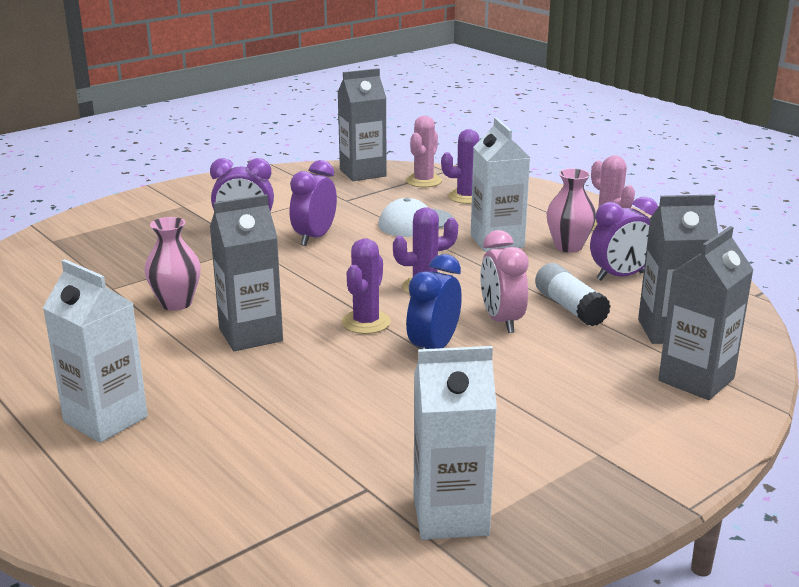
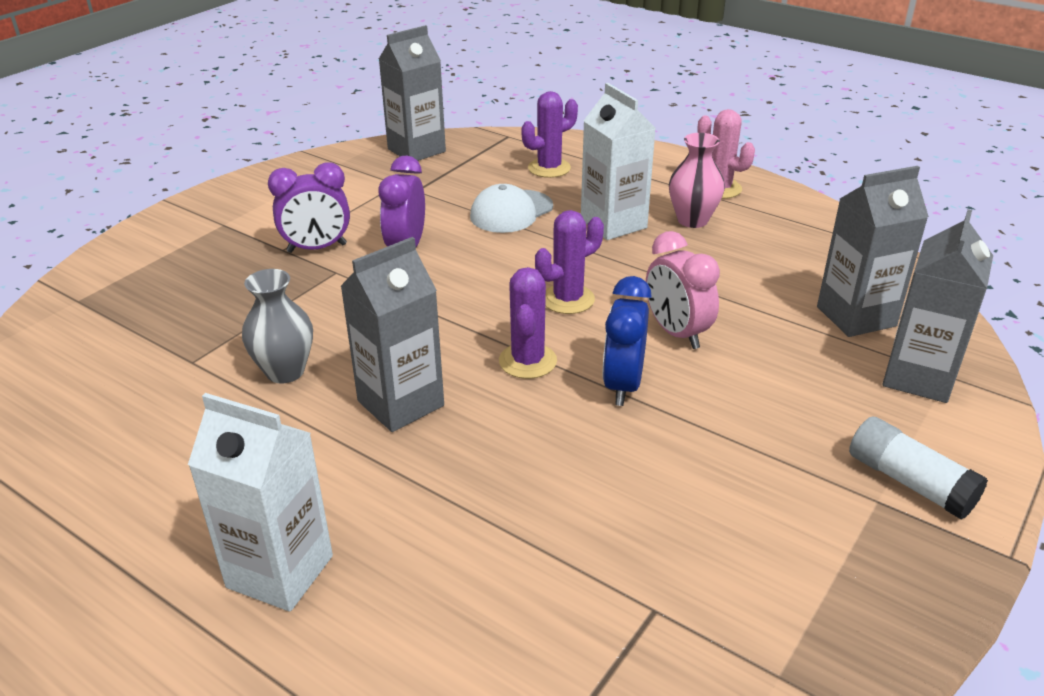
camera: 15 degrees left, 10 degrees up
(176, 303) = (285, 371): pink vase -> grey vase
(423, 181) = (491, 153): pink cactus -> none
(450, 516) = (770, 629): white carton -> none
(570, 307) = (738, 302): white glue stick -> white glue stick (909, 482)
(620, 276) = (767, 252): purple clock -> none

